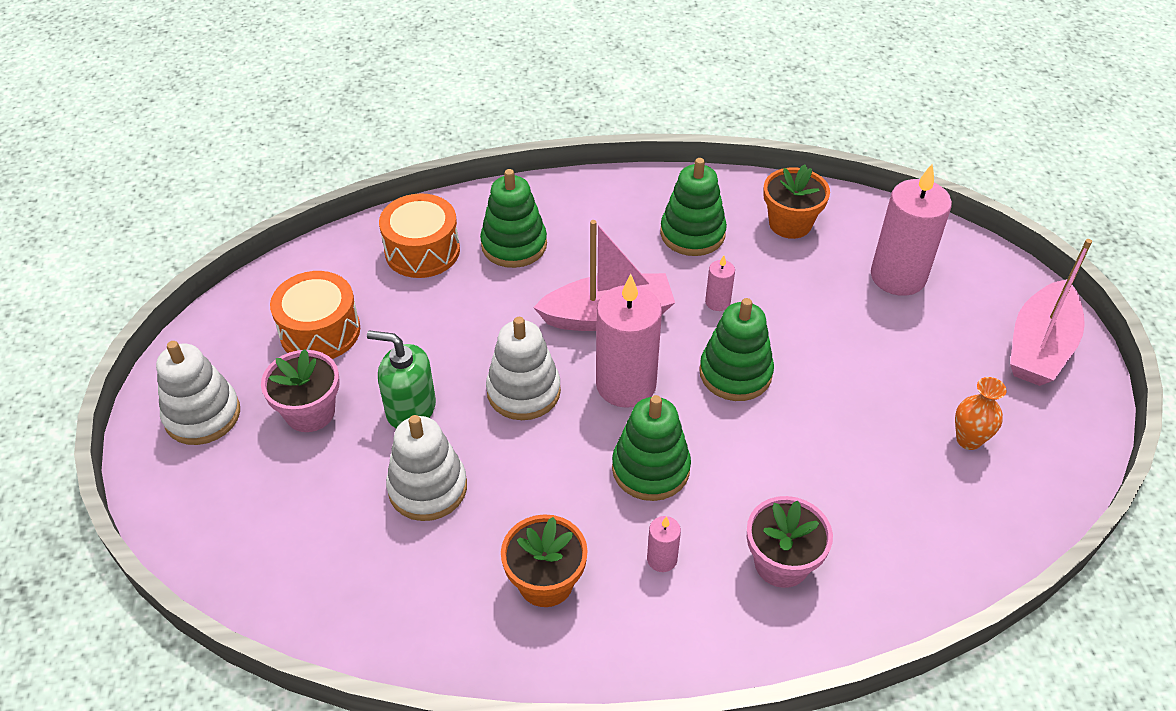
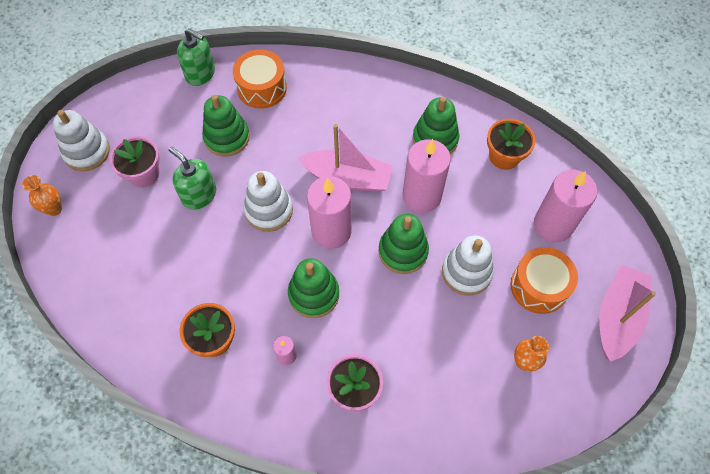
camera: 25 degrees right, 15 degrees up
(192, 508) = (54, 209): none -> orange vase
(320, 331) = (175, 121): orange drum -> orange drum (539, 286)
(322, 262) = (200, 74): none -> green soap dispenser
(427, 488) = (182, 251): white stacking toy -> white stacking toy (466, 272)
(514, 245) = (318, 105): green stacking toy -> green stacking toy (227, 137)
(717, 302) = (421, 196): pink candle -> pink candle, size x2.24
(1039, 347) = (617, 317): pink boat -> pink boat turned 150 degrees clockwise

